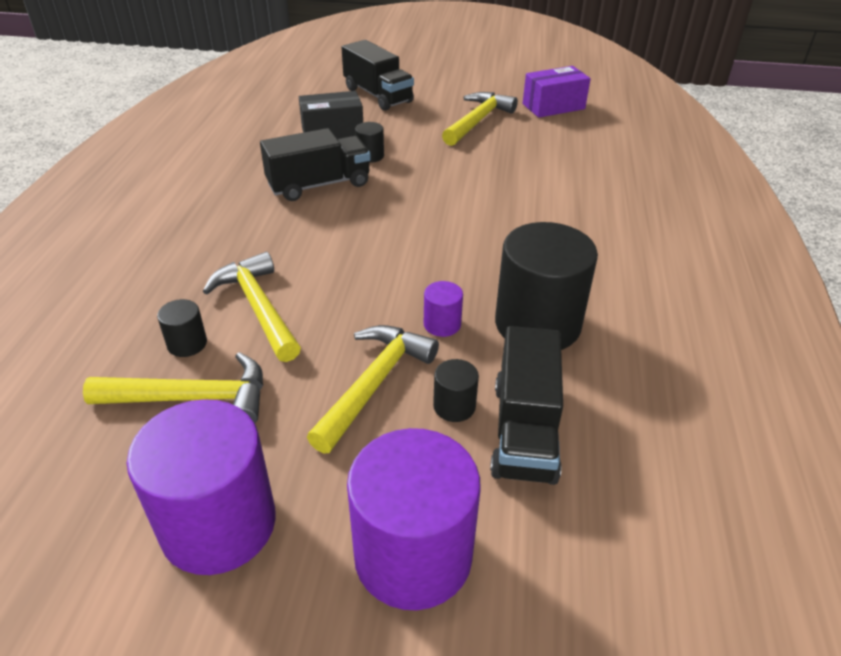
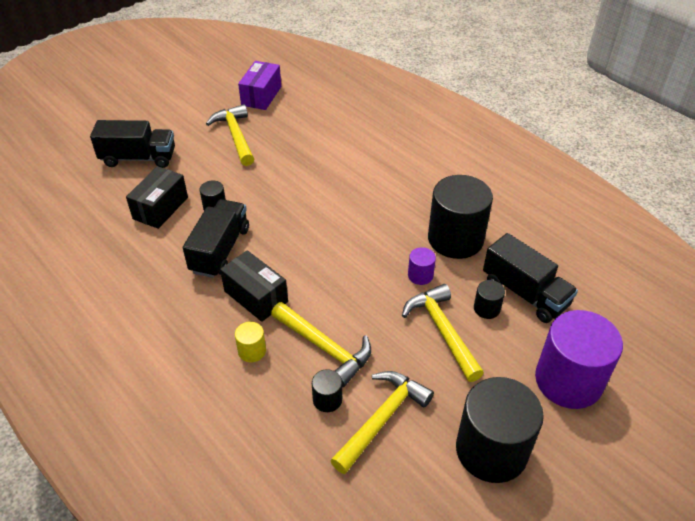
camera: 50 degrees left, 5 degrees up
(209, 264) = (252, 351): none -> yellow cylinder
(218, 524) = (491, 450): purple cylinder -> black cylinder
(258, 307) = (325, 348): yellow hammer -> yellow hammer turned 150 degrees counterclockwise
(282, 232) = (256, 296): none -> black box

